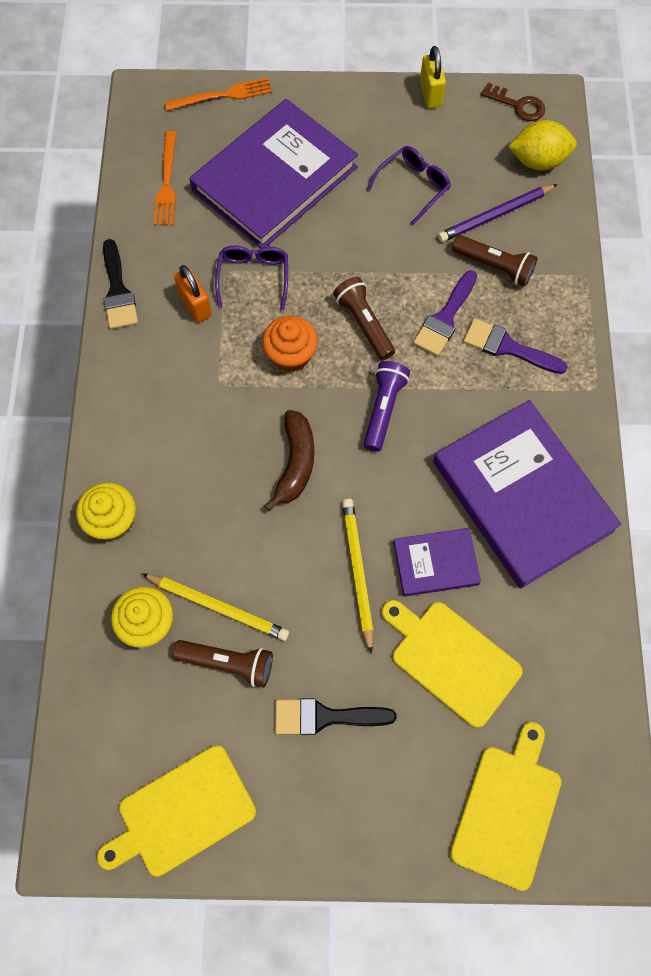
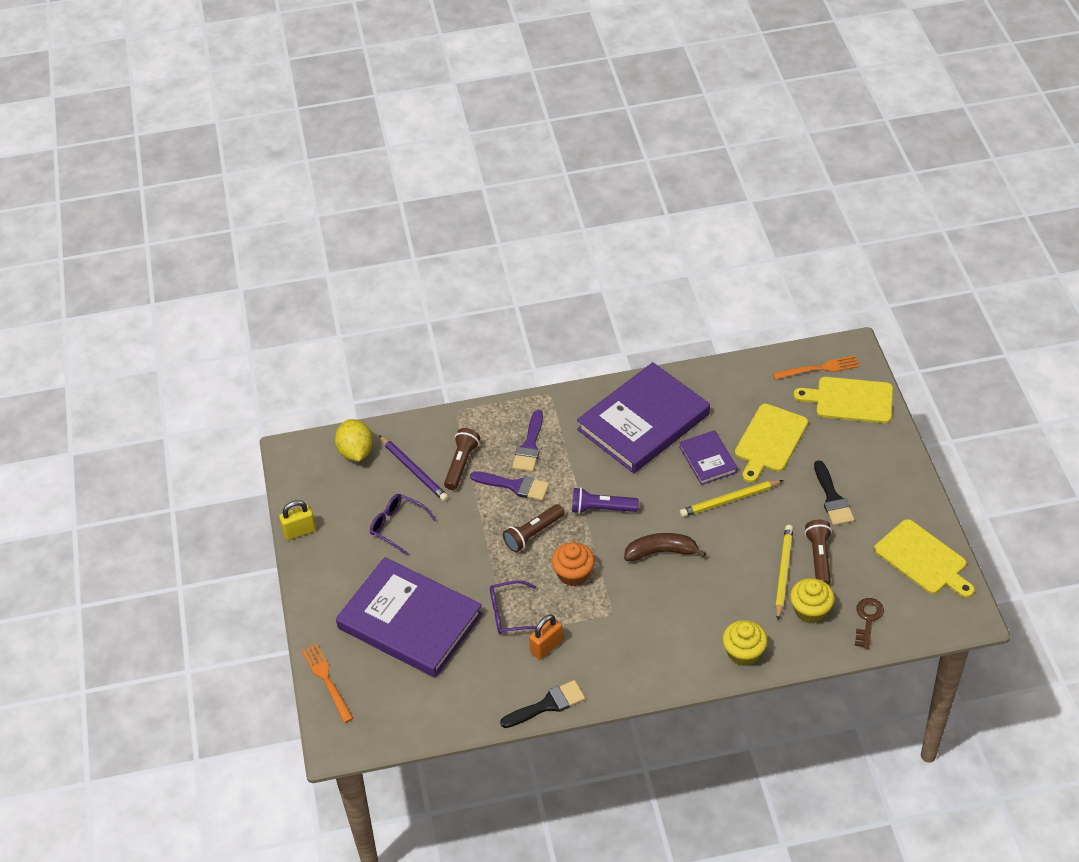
camera: 100 degrees left, 20 degrees down
(167, 182) = (430, 699): orange fork -> orange fork (819, 368)
(518, 105) = (301, 472): brown key -> brown key (868, 619)

